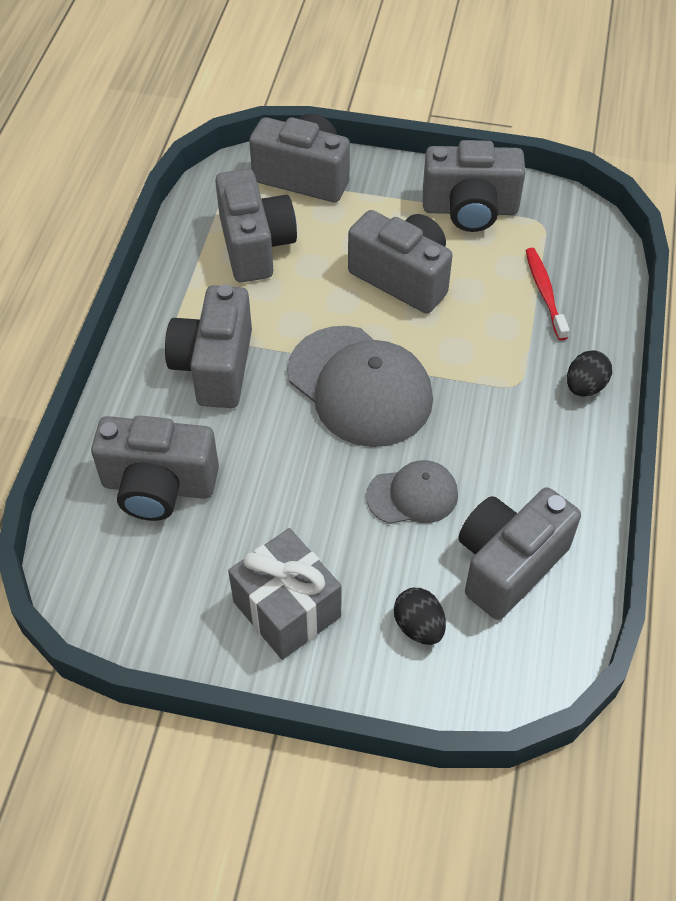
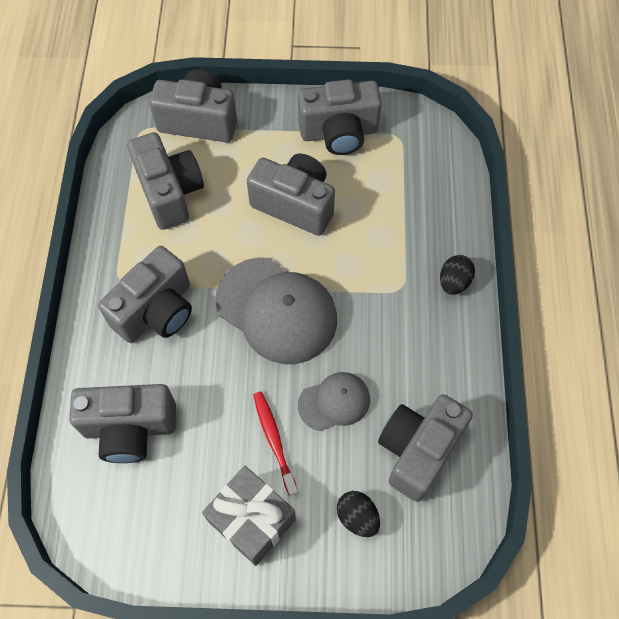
camera: 10 degrees left, 10 degrees up
(215, 366) = (156, 311): grey camera -> grey camera turned 135 degrees counterclockwise
(544, 292) = (410, 201): red toothbrush -> red toothbrush (274, 440)

